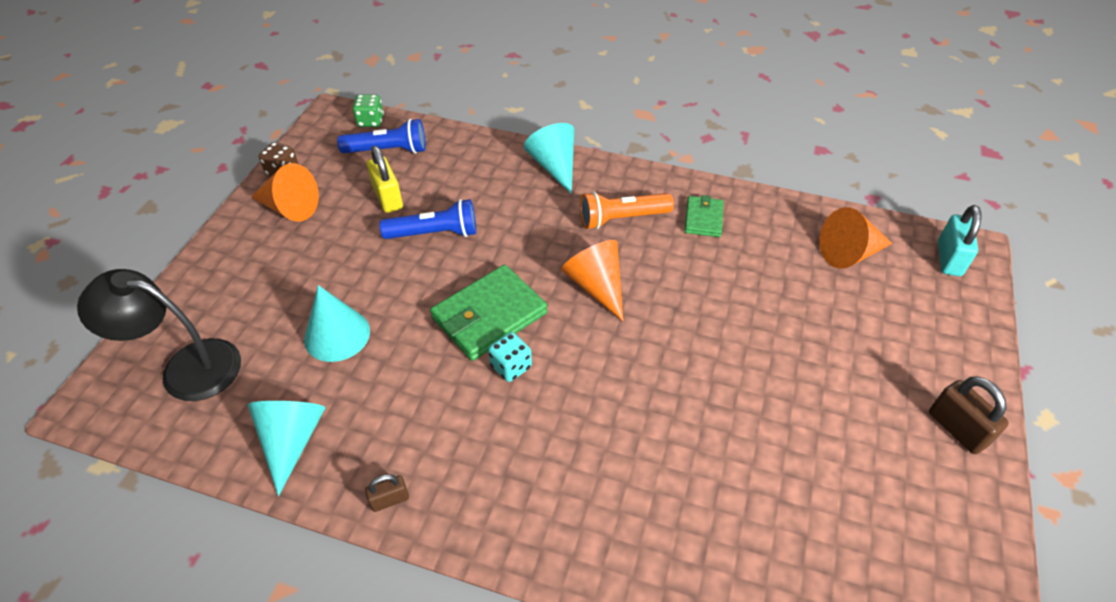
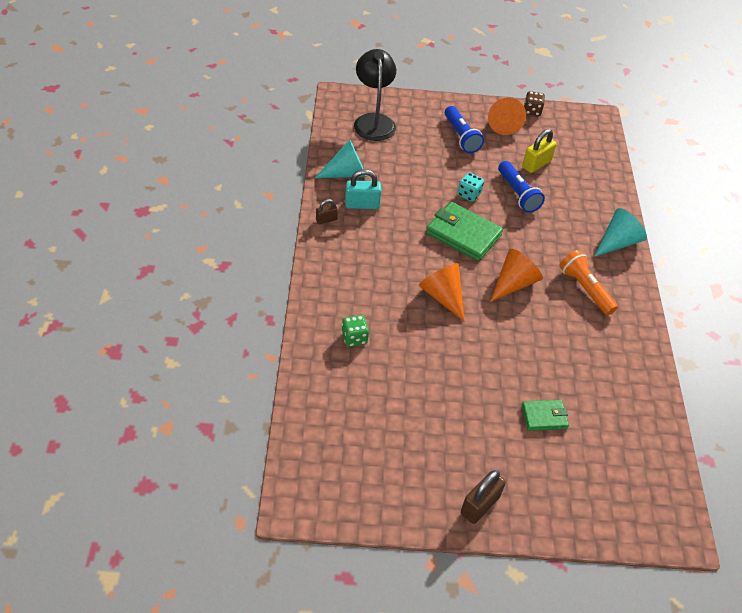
camera: 70 degrees right, 0 degrees up
(337, 335) = (419, 171): turquoise cone -> none
(370, 121) = (603, 137): green dice -> green dice (354, 338)
(388, 150) = (580, 153): blue flashlight -> blue flashlight (461, 137)
(389, 500) = (326, 220): brown padlock -> brown padlock turned 75 degrees counterclockwise
(511, 366) = (429, 252): turquoise dice -> turquoise dice (469, 194)
(703, 219) = (612, 338): green wallet -> green wallet (544, 416)
(849, 253) = (626, 438): orange cone -> orange cone (442, 296)
(949, 258) = (659, 514): turquoise padlock -> turquoise padlock (362, 204)

